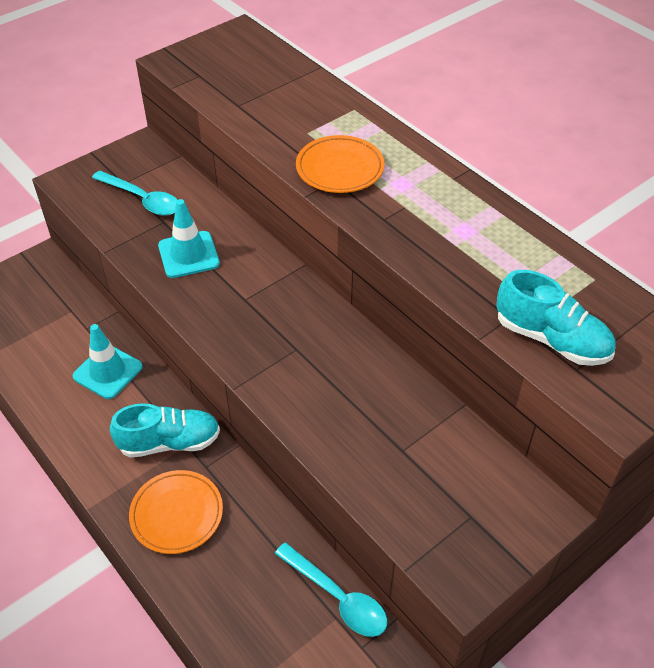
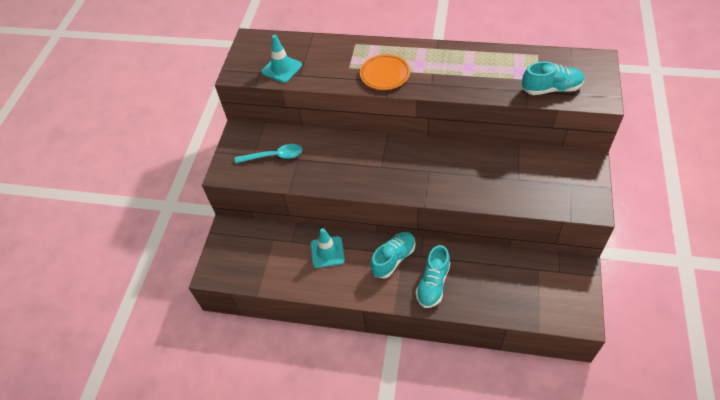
camera: 35 degrees left, 5 degrees up
(177, 514) = (433, 284): orange plate -> turquoise shoe
(188, 255) = (330, 165): turquoise traffic cone -> turquoise traffic cone (282, 68)
(337, 597) = (530, 262): turquoise spoon -> none

